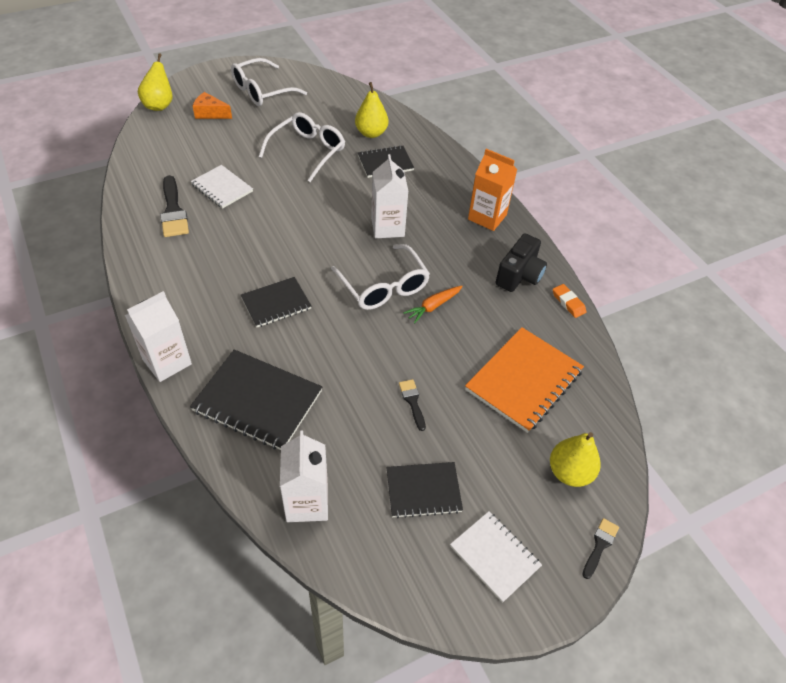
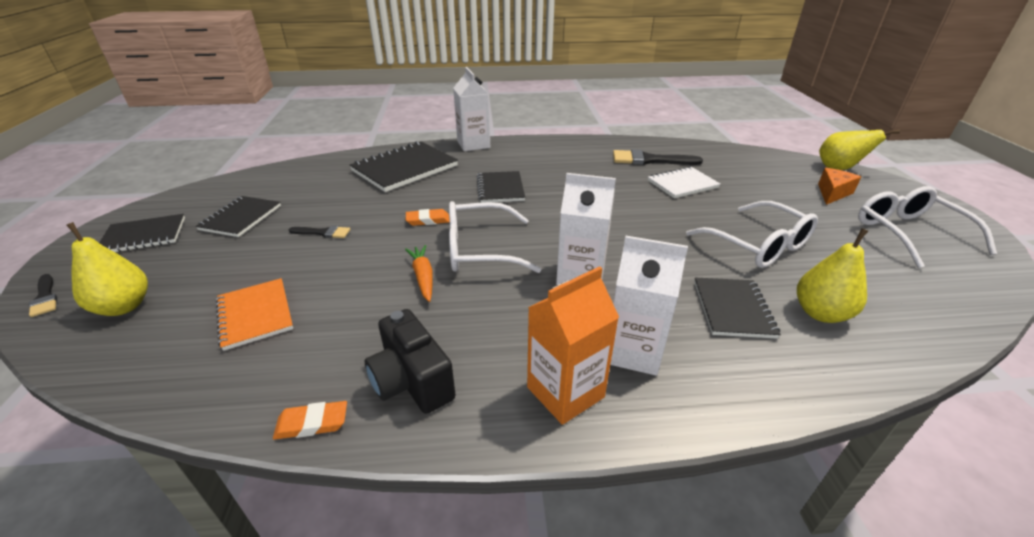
camera: 115 degrees right, 15 degrees down
(307, 502) = (302, 173): white carton -> white carton (633, 351)
(357, 335) = (428, 220): none -> orange eraser
(494, 556) = (144, 236): white notebook -> black notebook
(523, 380) = (255, 314): orange notebook -> orange notebook, size x0.62

